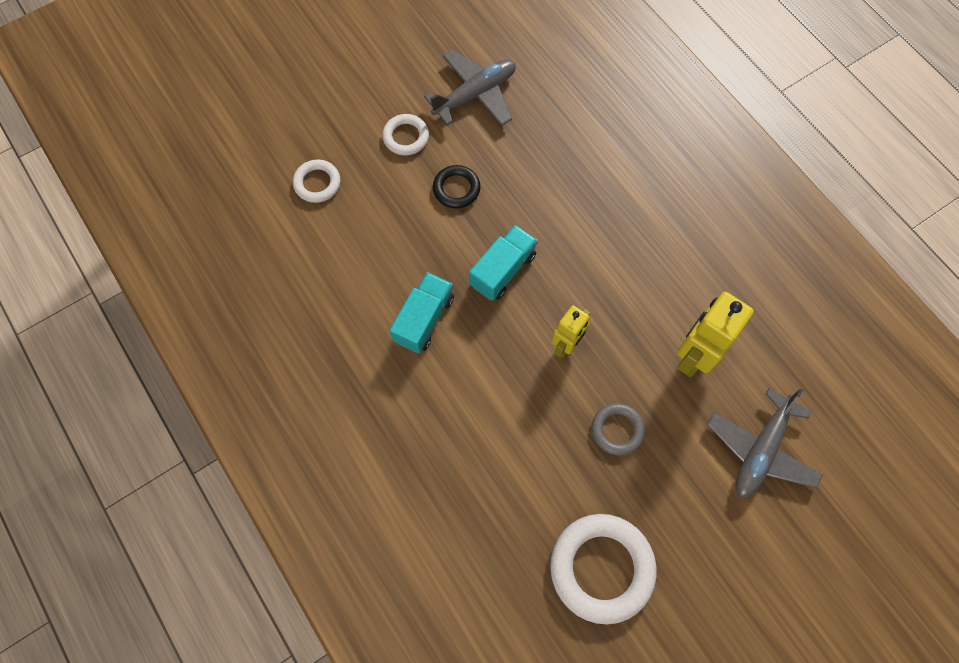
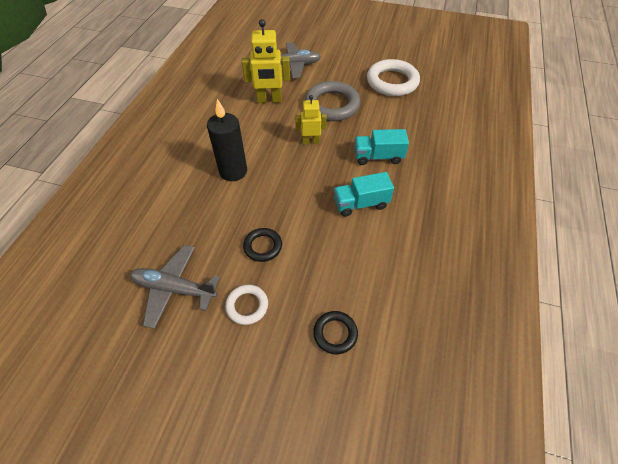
camera: 130 degrees left, 15 degrees down
(317, 183) = (335, 333): white ring -> black ring
(503, 270) = (296, 189): turquoise truck -> turquoise truck (378, 157)
(586, 227) = (233, 171): none -> black candle
(617, 430) = (332, 105): grey ring -> grey ring, size x1.87

